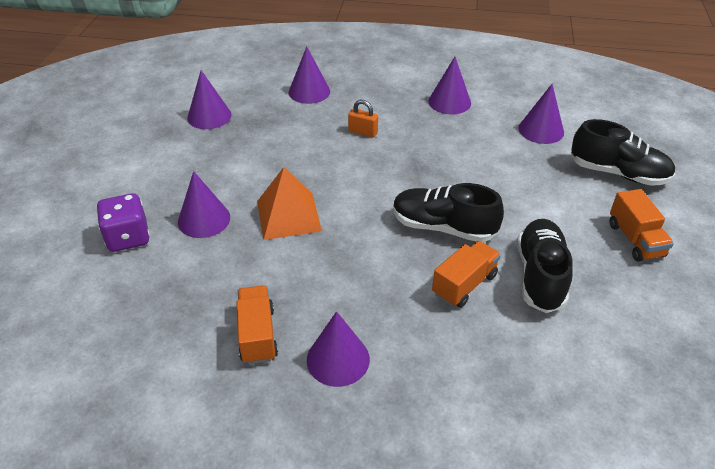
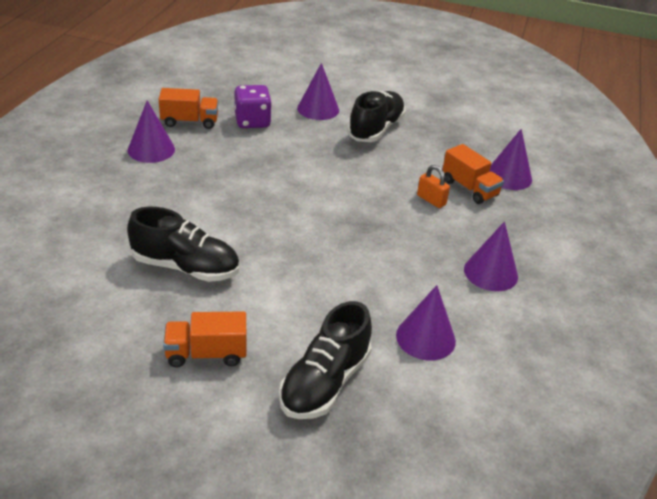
camera: 95 degrees right, 5 degrees down
(128, 238) = (306, 80): purple dice -> purple dice (252, 121)
(209, 116) = (463, 119): purple cone -> none
(288, 215) = (312, 145): orange pyramid -> none
(363, 132) = (431, 200): orange padlock -> orange padlock turned 75 degrees counterclockwise
(443, 227) = (271, 223): black shoe -> black shoe (375, 129)
(464, 284) = (195, 220): orange truck -> orange truck (469, 188)

